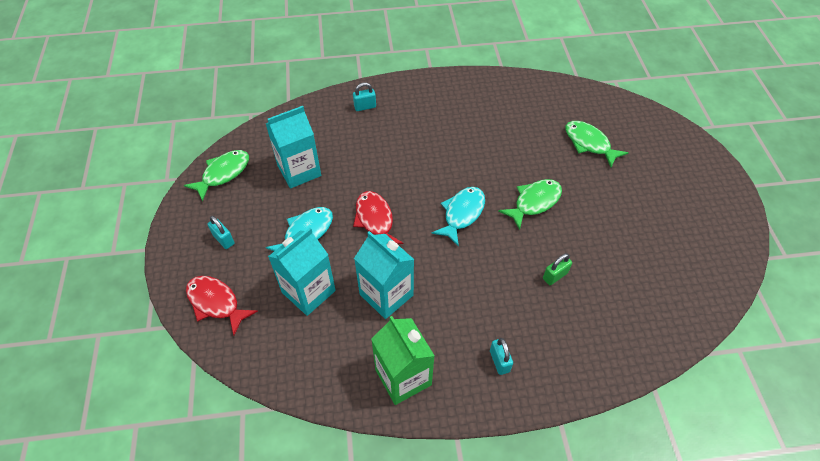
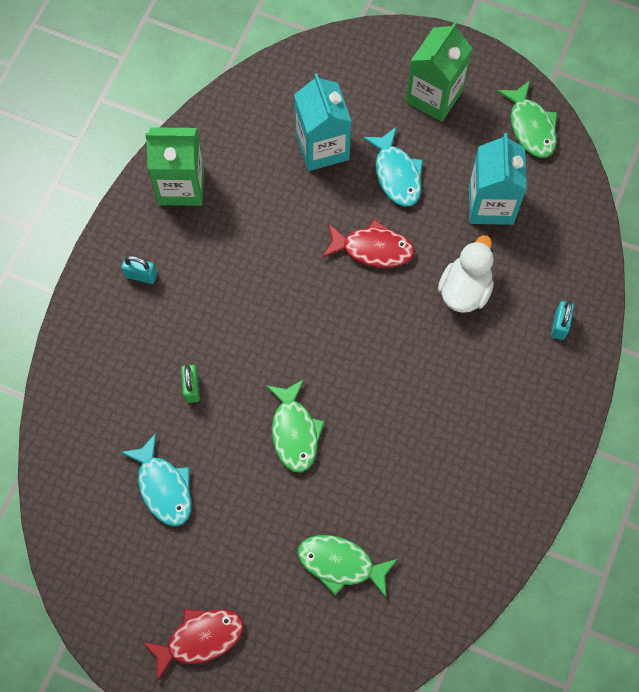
camera: 120 degrees right, 15 degrees up
(216, 303) = (359, 65): red fish -> red fish (200, 639)
(224, 239) = (434, 96): turquoise padlock -> green carton
(372, 159) = (465, 289): none -> white duck
(386, 295) = (274, 214): turquoise carton -> none
(462, 214) = (326, 342): turquoise fish -> turquoise fish (163, 487)
(589, 143) = (341, 564): green fish -> green fish turned 150 degrees counterclockwise

